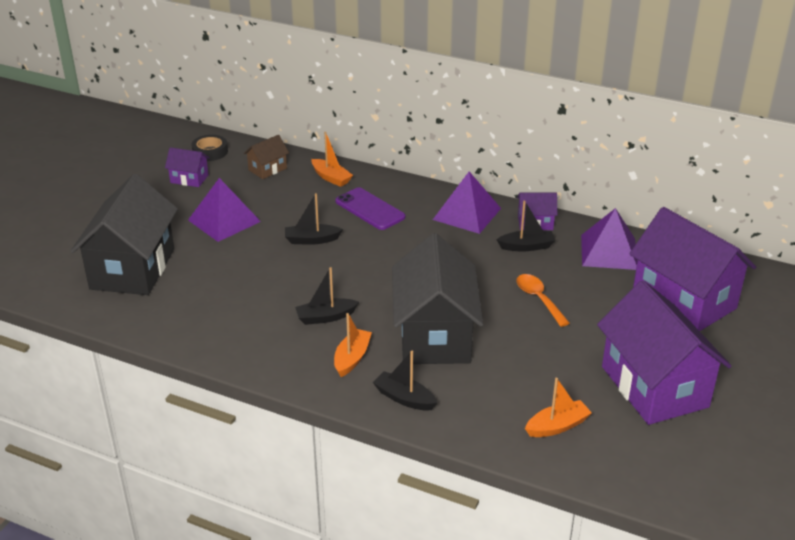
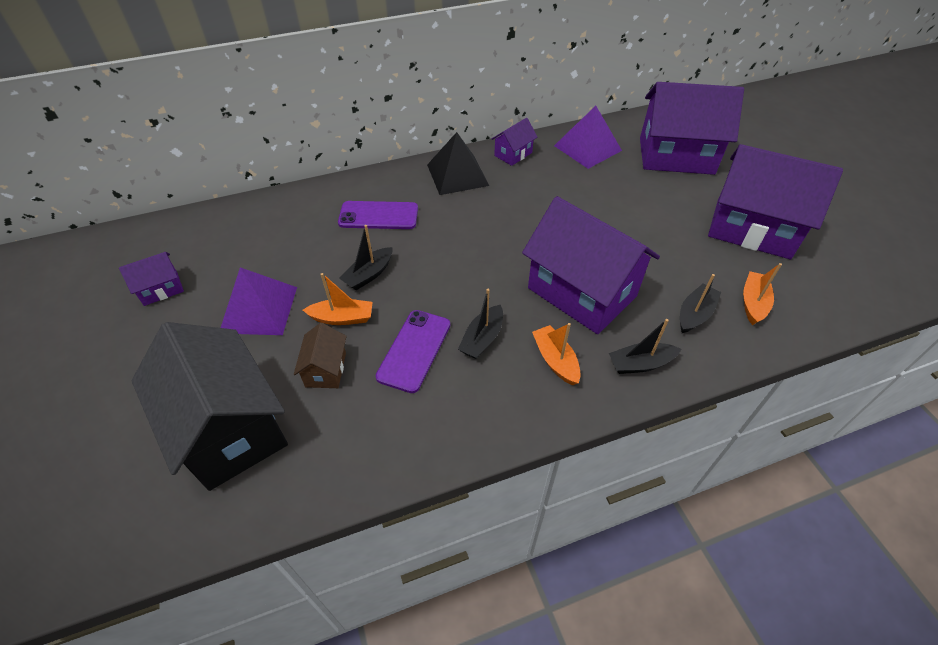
camera: 45 degrees left, 15 degrees up
(210, 152) = (146, 248): black tape -> none
(267, 169) = (233, 232): brown house -> brown house (326, 369)
(276, 296) = (414, 350): none -> purple phone
(331, 178) = (305, 207): orange boat -> orange boat (342, 318)
(435, 336) = (582, 292): black house -> purple house
(467, 214) = (457, 175): purple pyramid -> black pyramid
(526, 246) = (534, 176): black boat -> black boat (695, 314)
(538, 299) = (600, 212): orange spoon -> none

